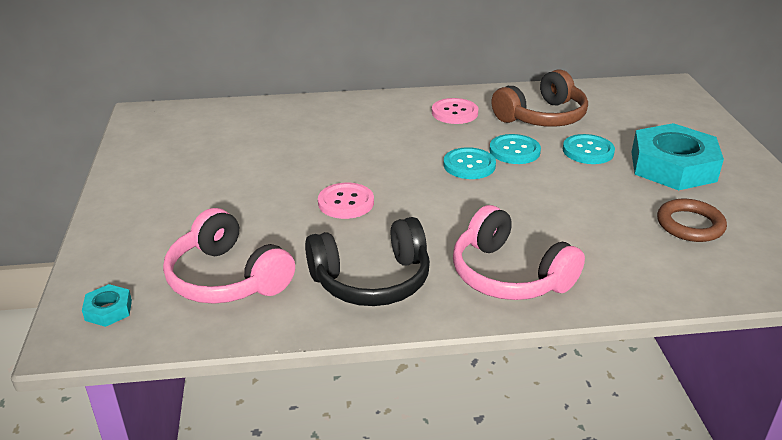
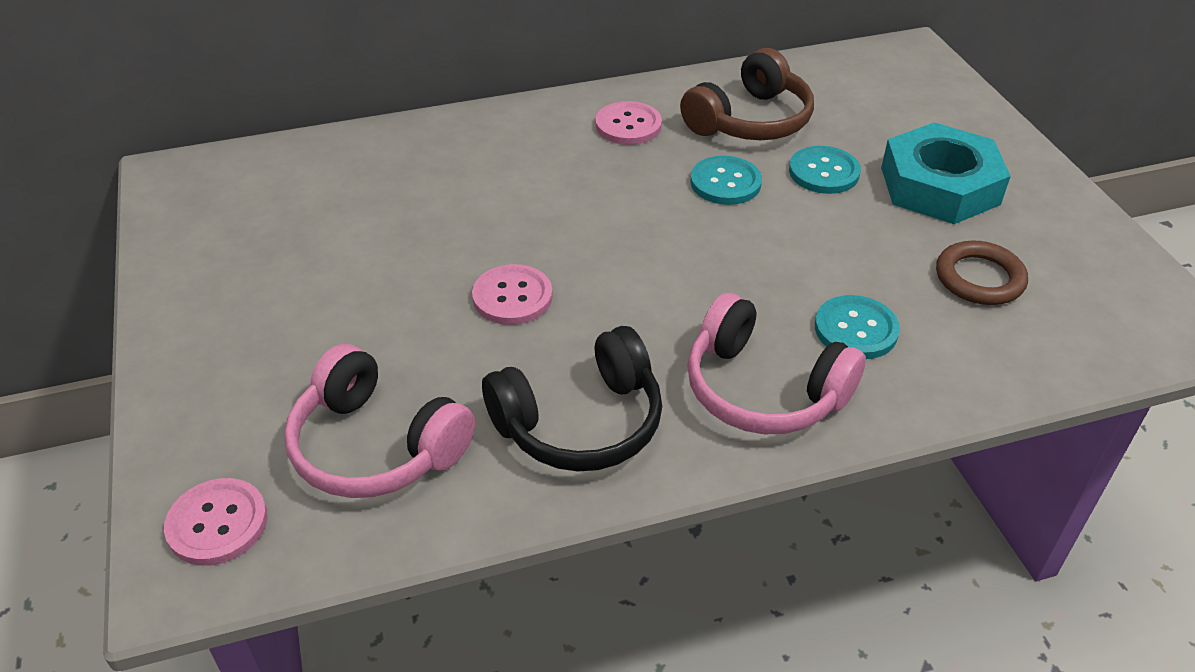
camera: 10 degrees left, 10 degrees up
(108, 310) = (217, 523): turquoise nut -> pink button
(469, 165) = (669, 214): turquoise button -> turquoise button (856, 329)

